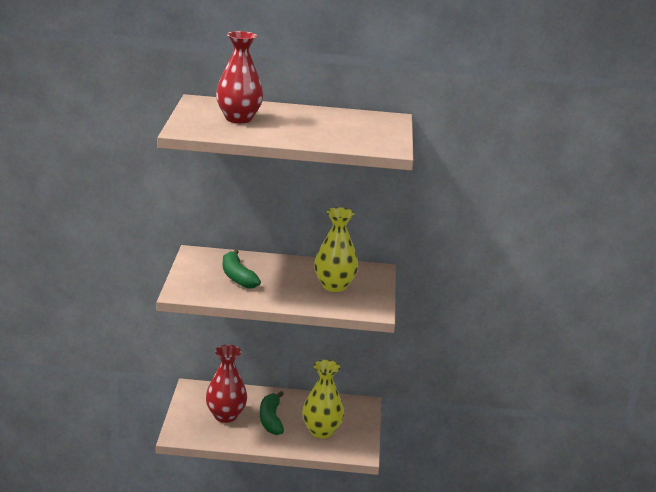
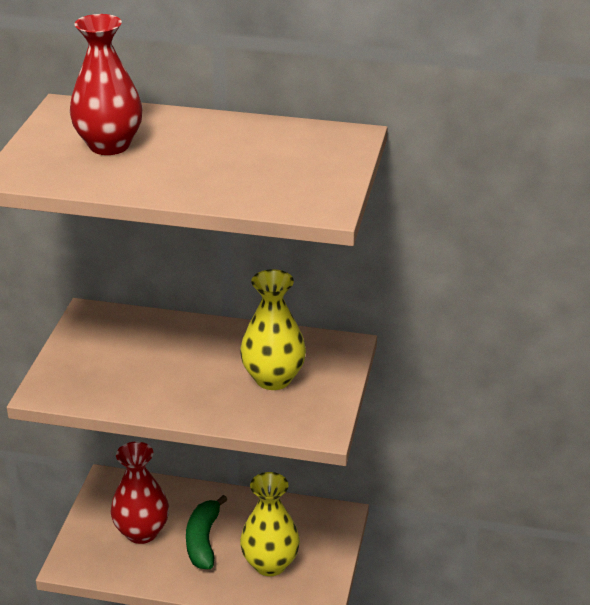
camera: 10 degrees right, 10 degrees up
(237, 277) = (135, 360): green banana -> none

